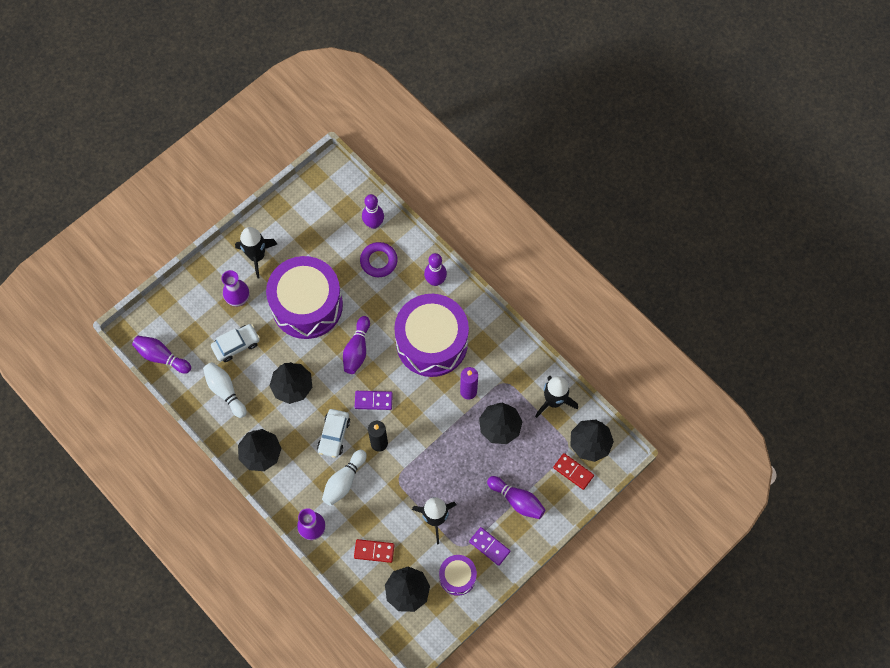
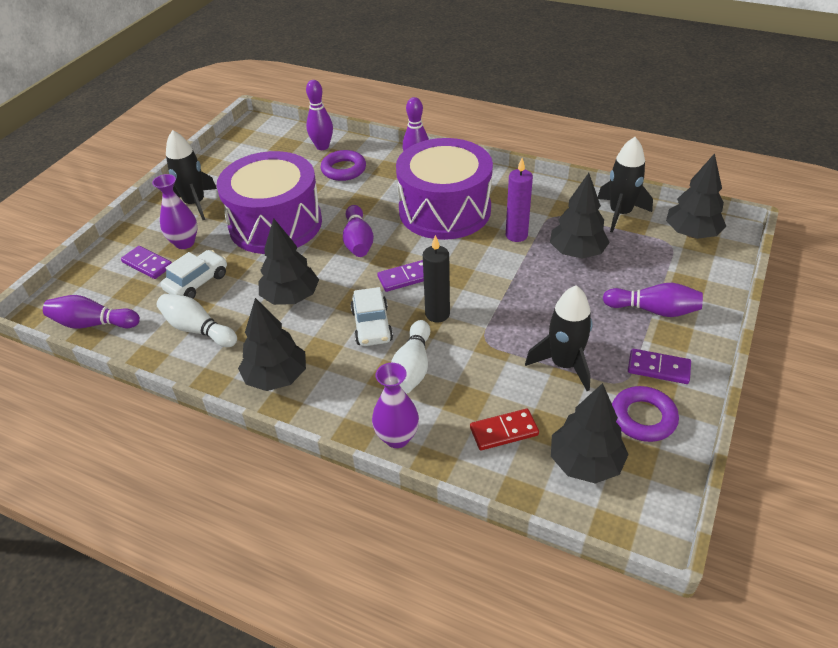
camera: 20 degrees left, 25 degrees down
(208, 311) = (147, 264): none -> purple domino
(457, 576) = (643, 418): purple drum -> purple ring
(573, 471) = (696, 262): red domino -> none

